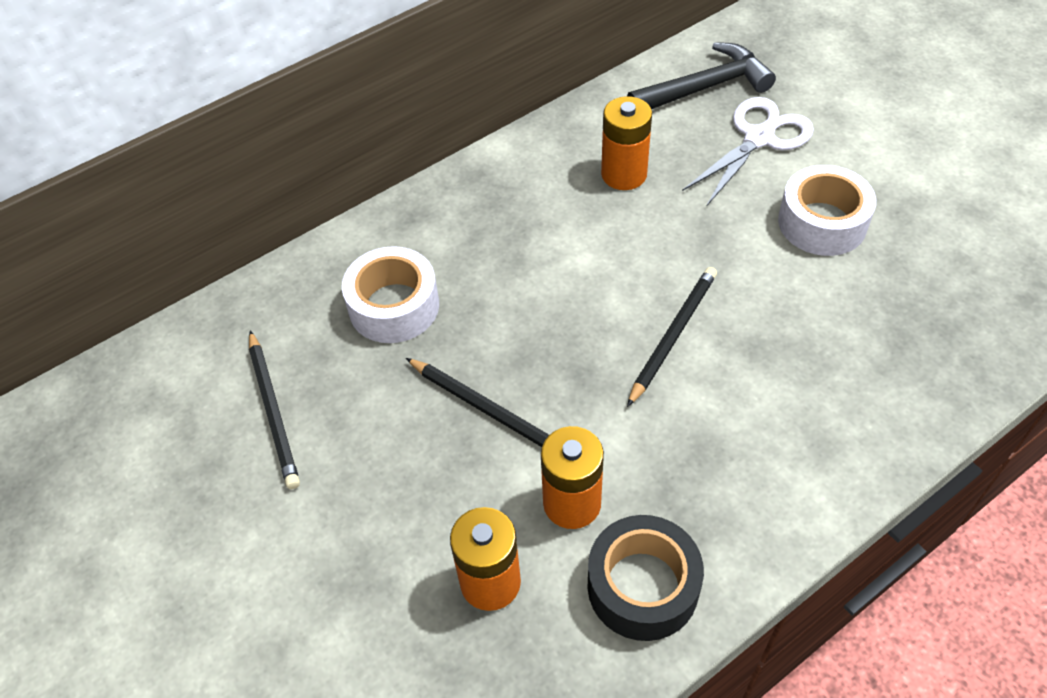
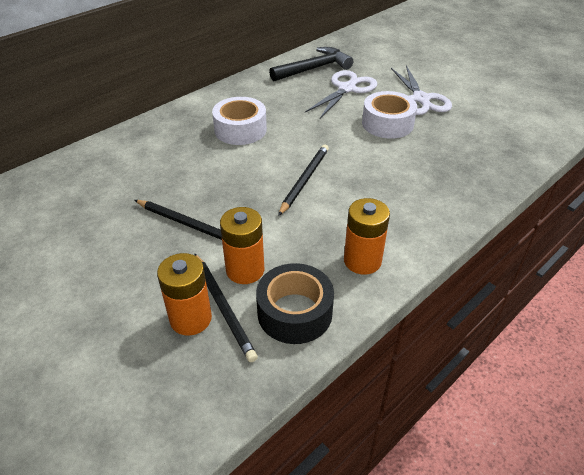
camera: 10 degrees left, 10 degrees down
(274, 411) = (43, 234): black pencil -> black pencil (223, 307)
(394, 306) = (127, 176): white tape -> white tape (240, 130)
(624, 174) = (270, 107): orange battery -> orange battery (362, 261)
(887, 169) = (421, 99): none -> white scissors

